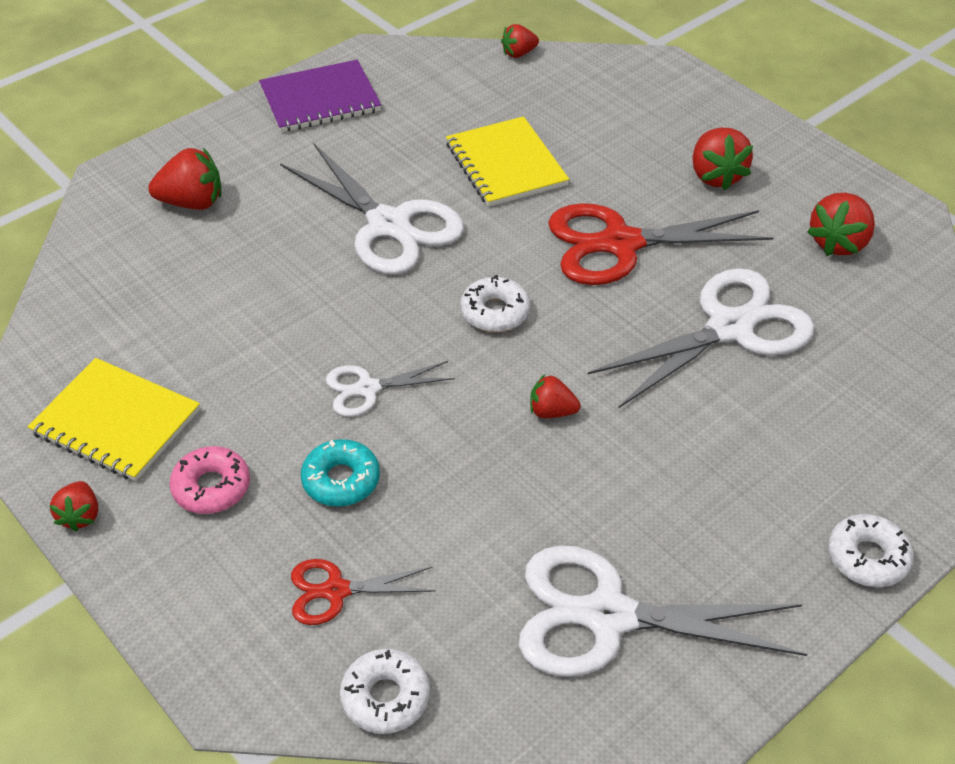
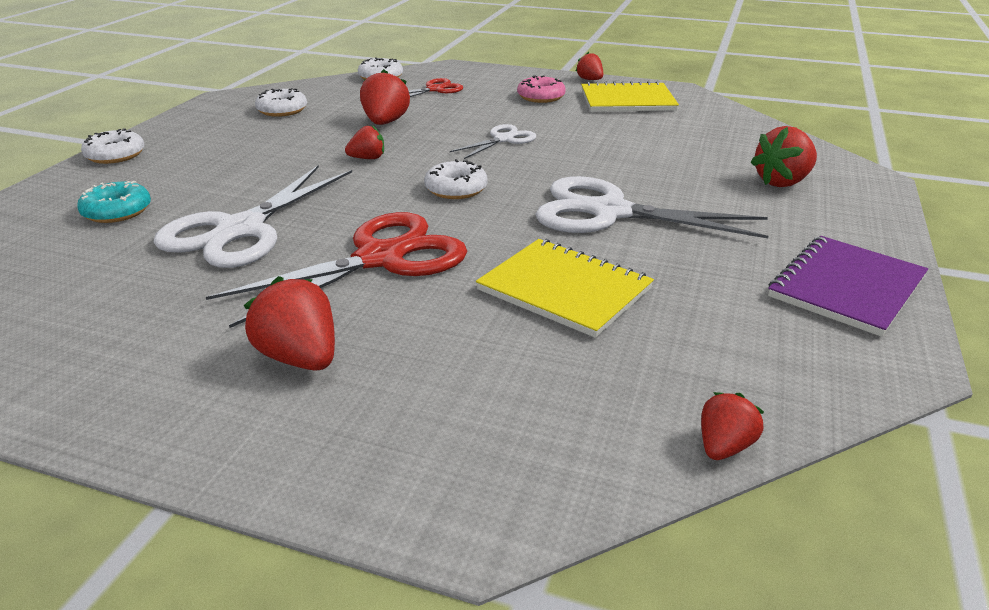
camera: 150 degrees right, 15 degrees down
(341, 480) = (474, 112): turquoise donut -> turquoise donut (117, 211)
(608, 616) = (282, 110): white scissors -> white donut
(838, 243) = (119, 329): red strawberry -> red strawberry (385, 123)

